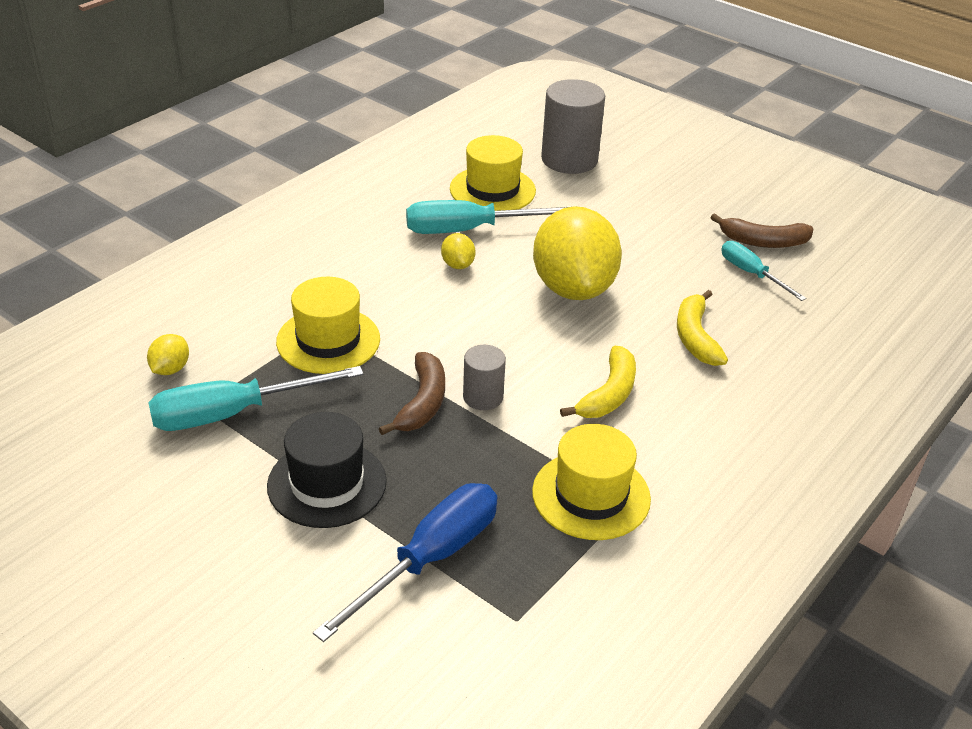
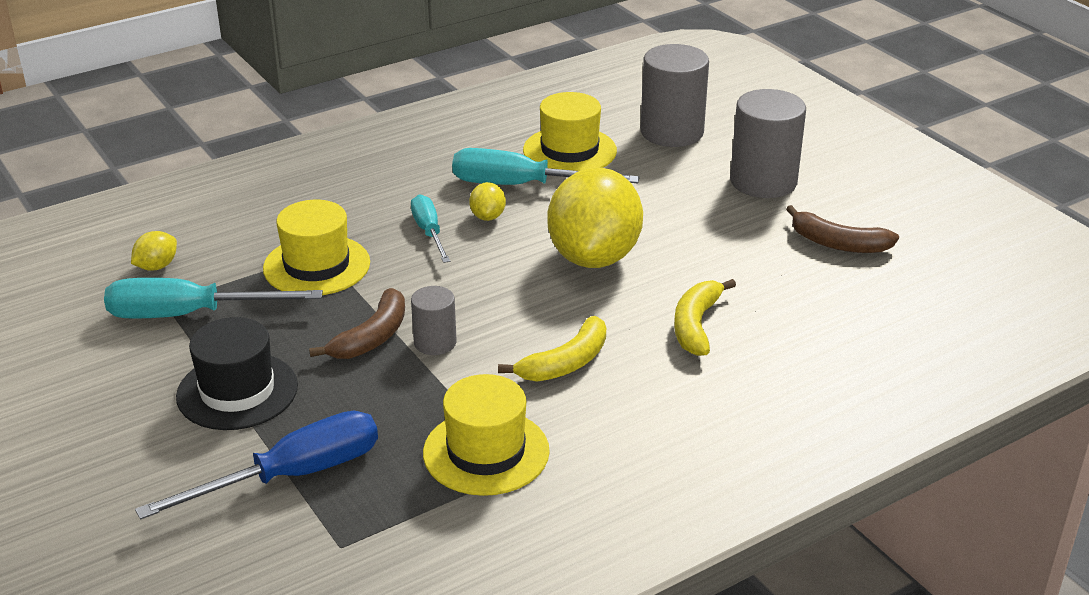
camera: 20 degrees right, 5 degrees down
(671, 194) = (763, 181): none -> grey cylinder
(751, 274) = (802, 273): turquoise screwdriver -> turquoise screwdriver (429, 232)

